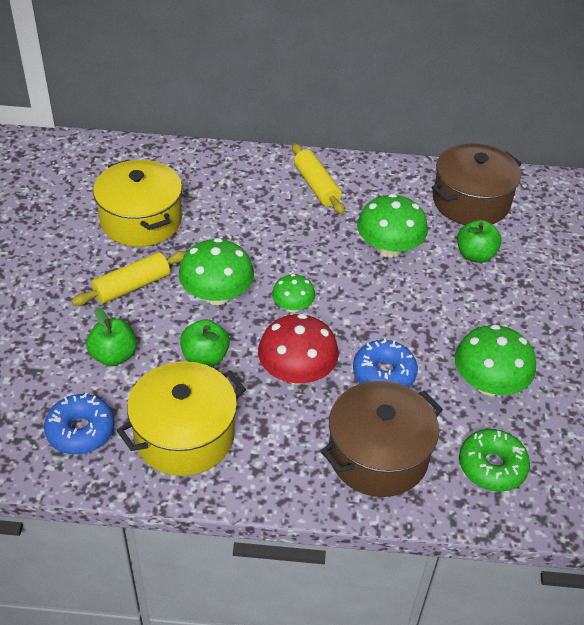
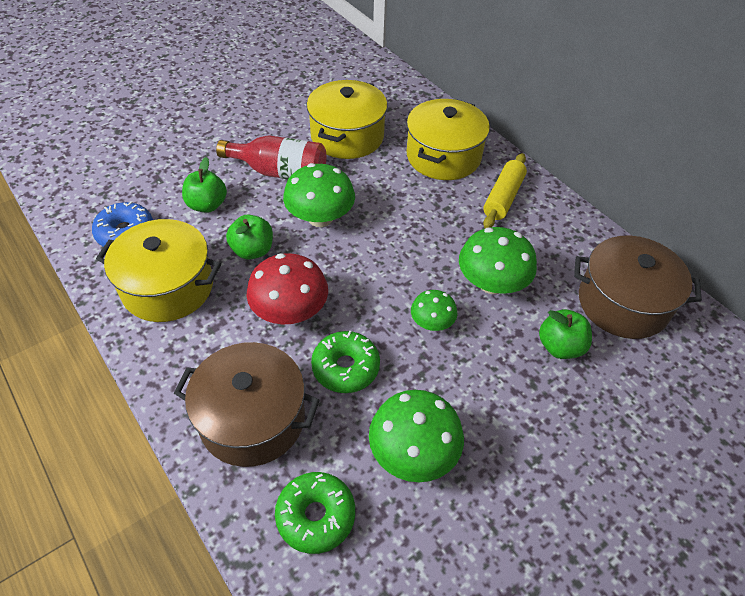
camera: 50 degrees right, 5 degrees up
(132, 286) = (280, 172): yellow rolling pin -> red bottle
(235, 185) = (443, 156): none -> yellow pot
(293, 306) = (356, 265): green mushroom -> green mushroom (432, 323)
(384, 374) = (345, 367): blue donut -> green donut

